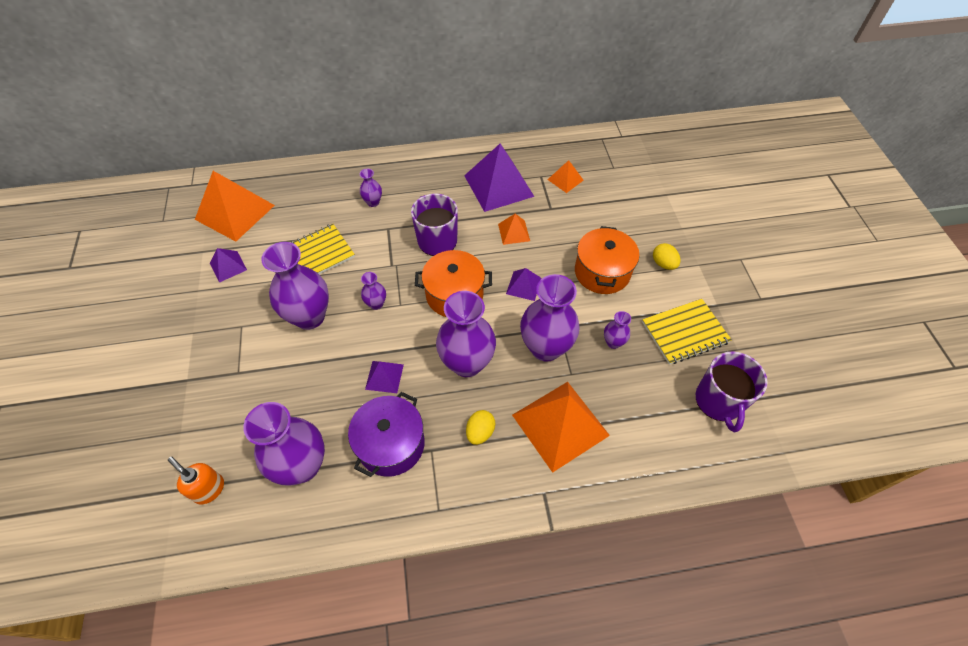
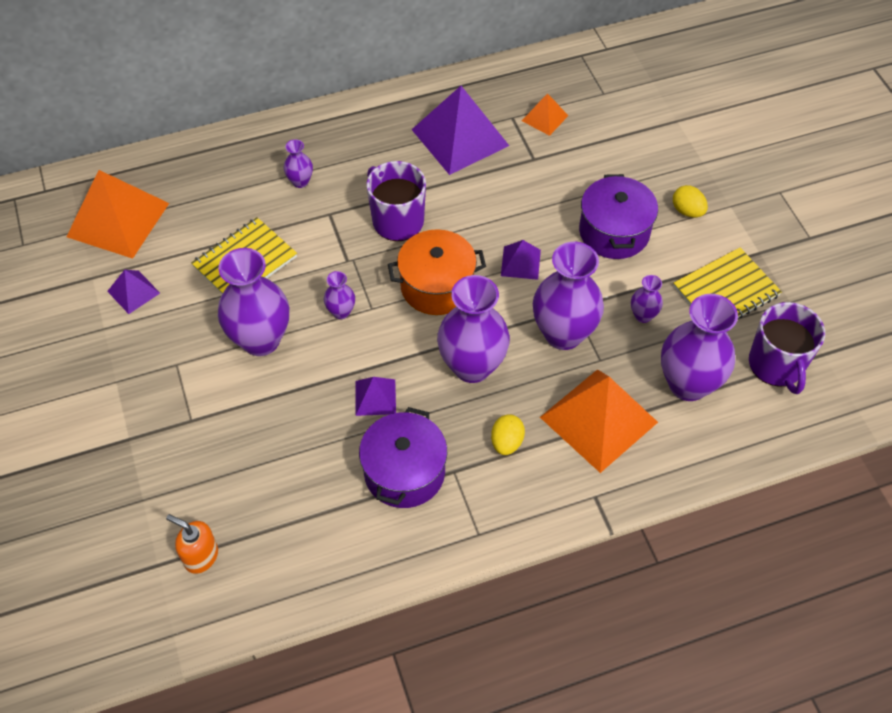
camera: 10 degrees left, 0 degrees up
(302, 466) = (305, 513): purple vase -> purple vase (688, 384)
(514, 232) = (493, 196): orange pyramid -> none
(602, 272) = (614, 232): orange pot -> purple pot

